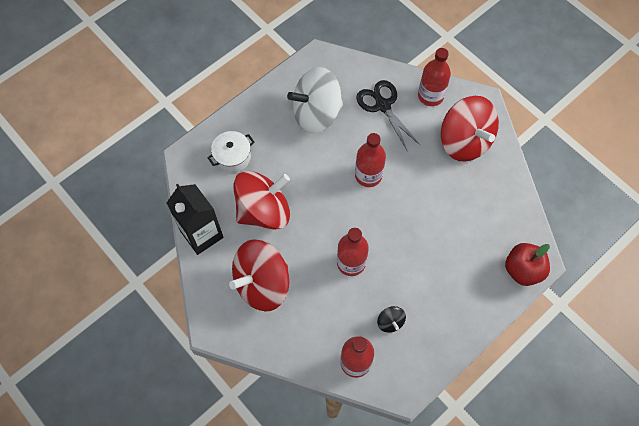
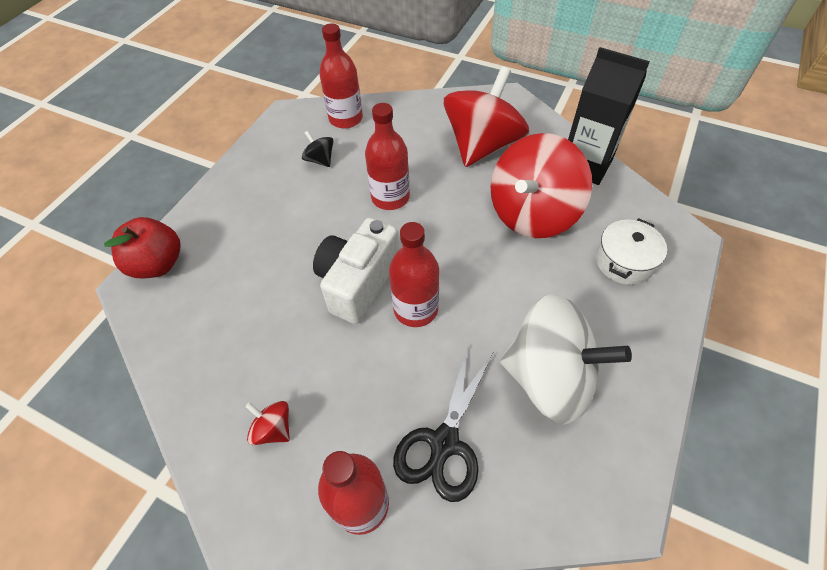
camera: 160 degrees right, 10 degrees down
(316, 114) = (549, 377): white spinning top -> white spinning top turned 60 degrees clockwise
(383, 105) = (444, 442): black scissors -> black scissors turned 75 degrees clockwise
(395, 205) = (358, 282): none -> white camera
(464, 141) = (273, 429): red spinning top -> red spinning top, size x0.41

